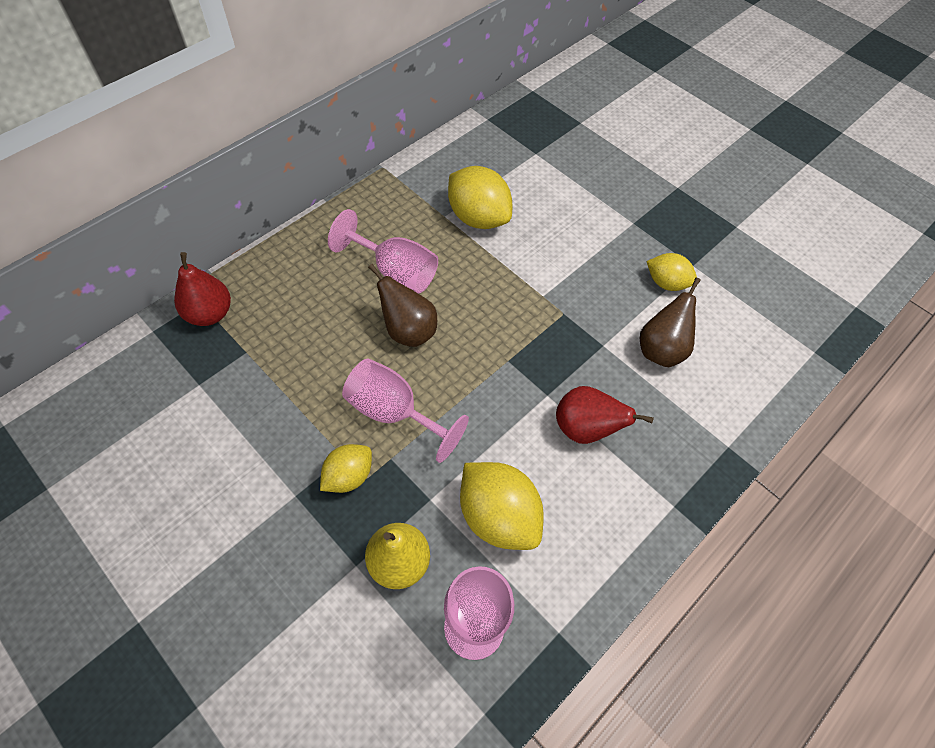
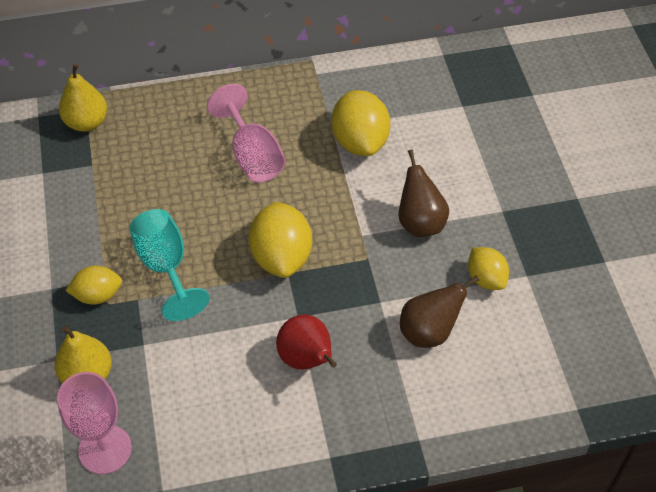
camera: 35 degrees right, 5 degrees down
(210, 314) = (86, 122): red pear -> yellow pear
(394, 412) = (166, 266): pink goblet -> turquoise goblet
(408, 331) = (225, 209): brown pear -> brown pear (420, 222)
(498, 516) = (183, 385): yellow lemon -> yellow lemon (281, 257)

